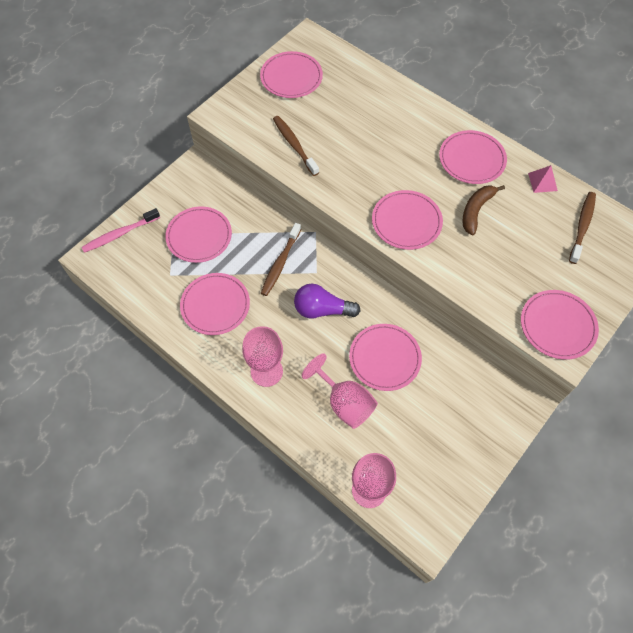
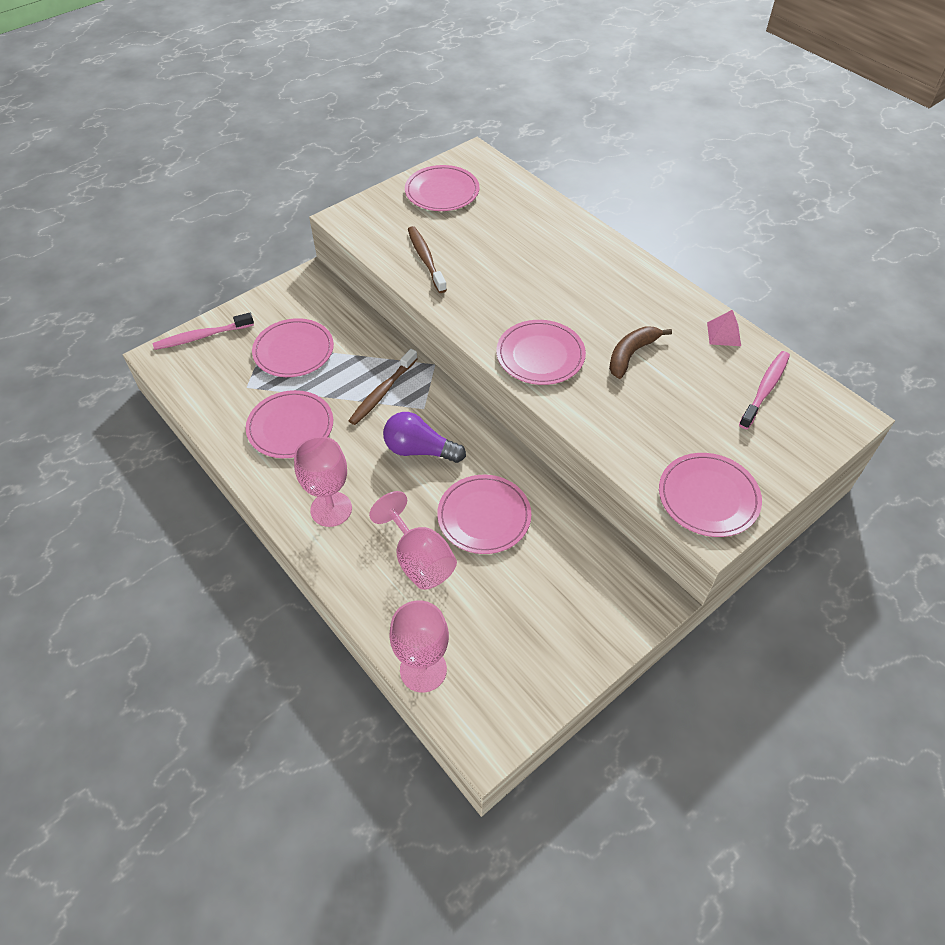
camera: 10 degrees right, 10 degrees down
(472, 159) = (639, 299): pink plate -> none
(582, 226) = (765, 389): brown toothbrush -> pink toothbrush

